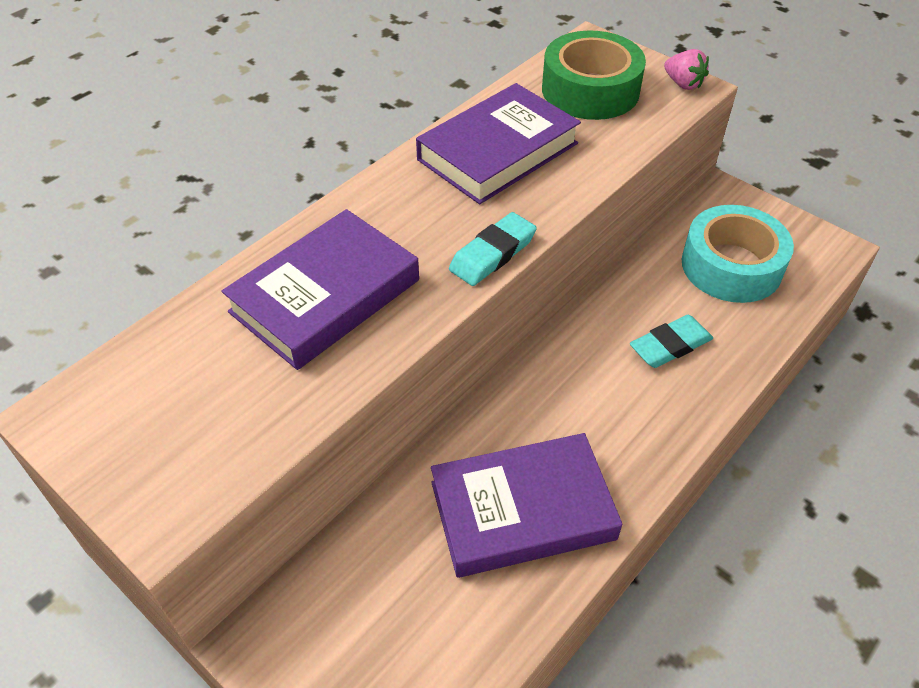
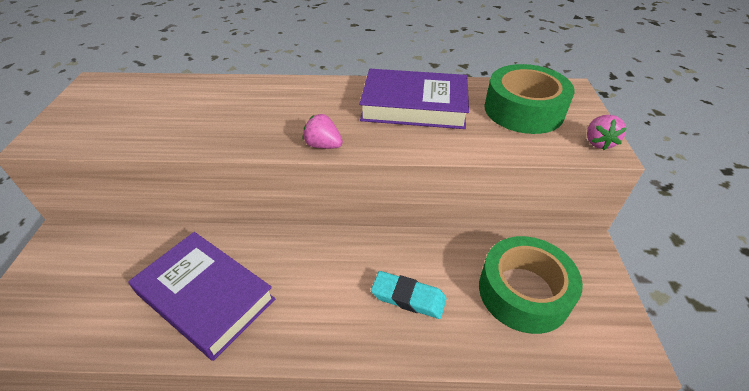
camera: 50 degrees right, 5 degrees down
(325, 296) = (230, 109): purple book -> none
(492, 254) = (323, 145): turquoise eraser -> pink strawberry
(731, 266) = (523, 292): turquoise tape -> green tape

